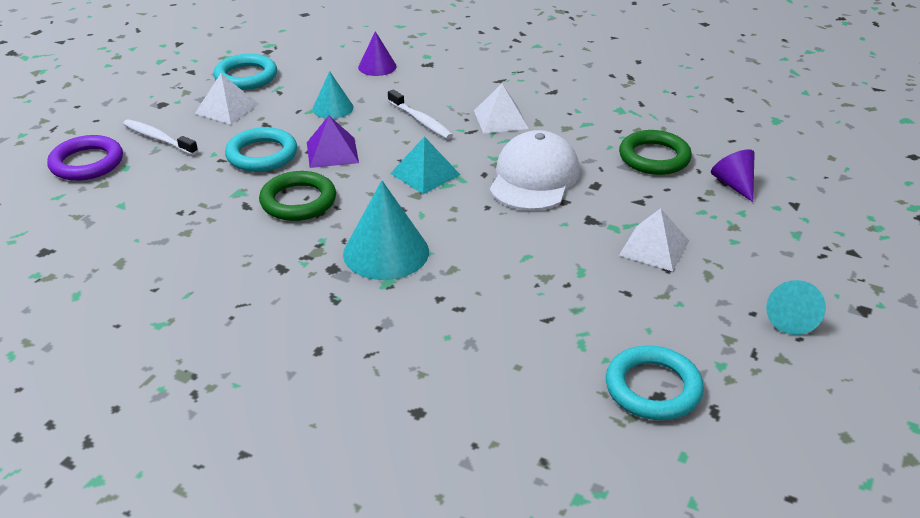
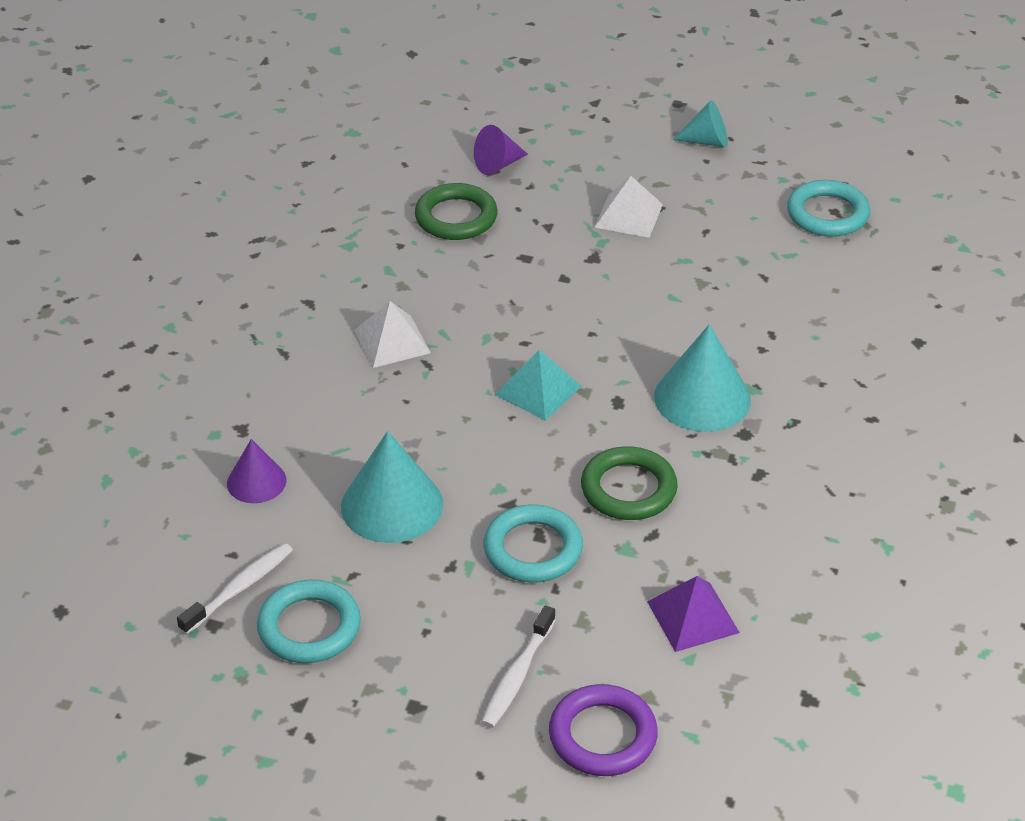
camera: 100 degrees left, 5 degrees up
(227, 108) = (415, 622): white pyramid -> none
(332, 152) = (509, 482): purple pyramid -> purple pyramid (693, 617)
(333, 108) = (392, 505): turquoise cone -> turquoise cone, size x1.70
(421, 121) = (410, 412): white toothbrush -> white toothbrush (240, 588)
(534, 178) = (523, 303): white cap -> none

